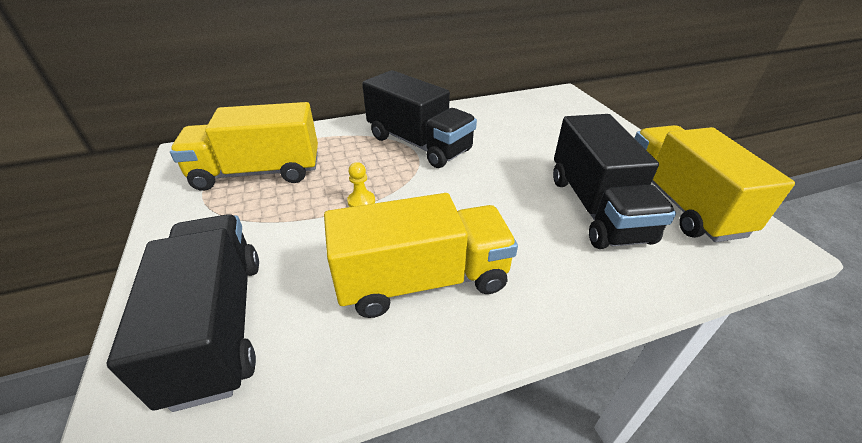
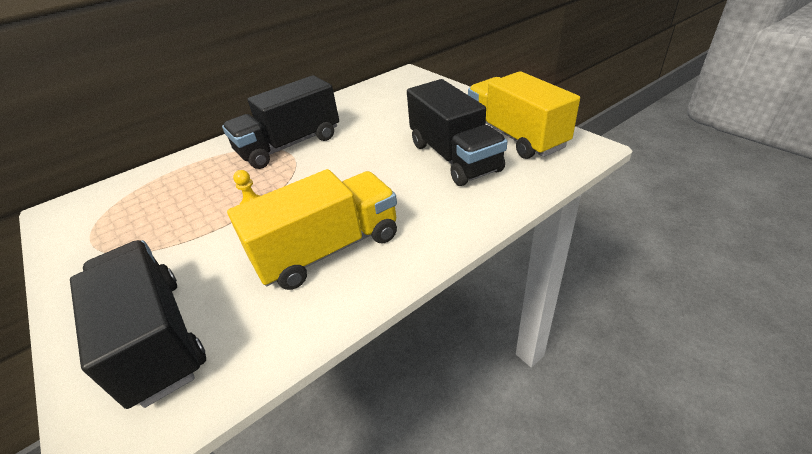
camera: 15 degrees left, 0 degrees up
(258, 172) = (141, 209): yellow truck -> none
(418, 144) = (289, 145): black truck -> black truck turned 120 degrees clockwise

